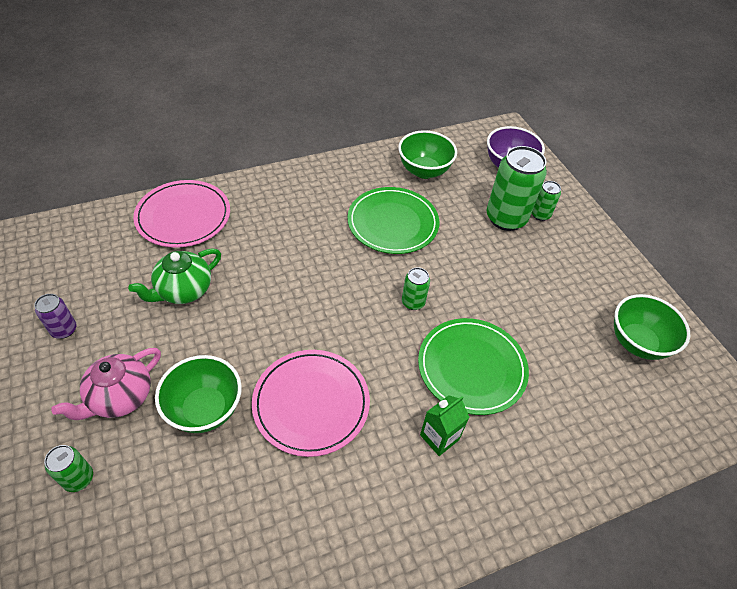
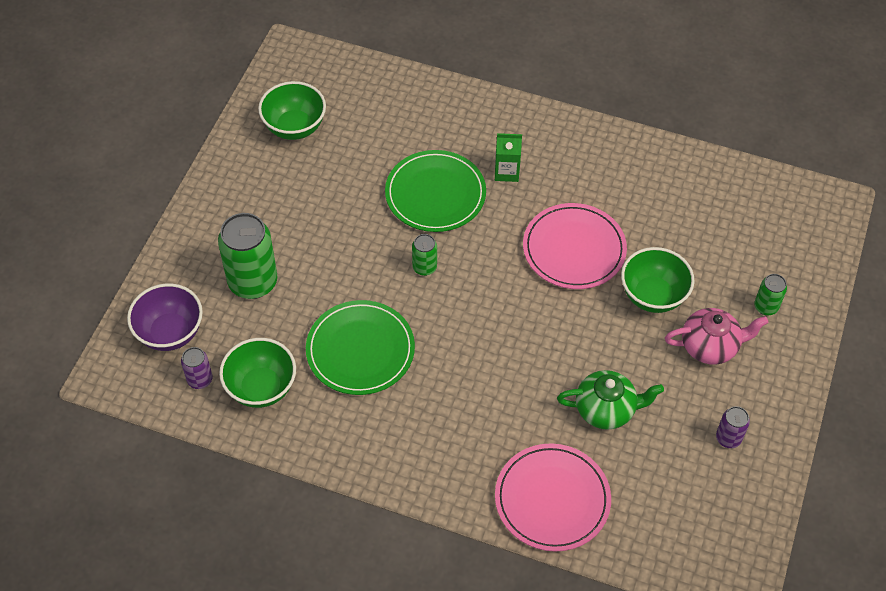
camera: 135 degrees left, 5 degrees up
(461, 155) = (200, 379): none -> purple can
(540, 215) = (217, 264): green can -> none

